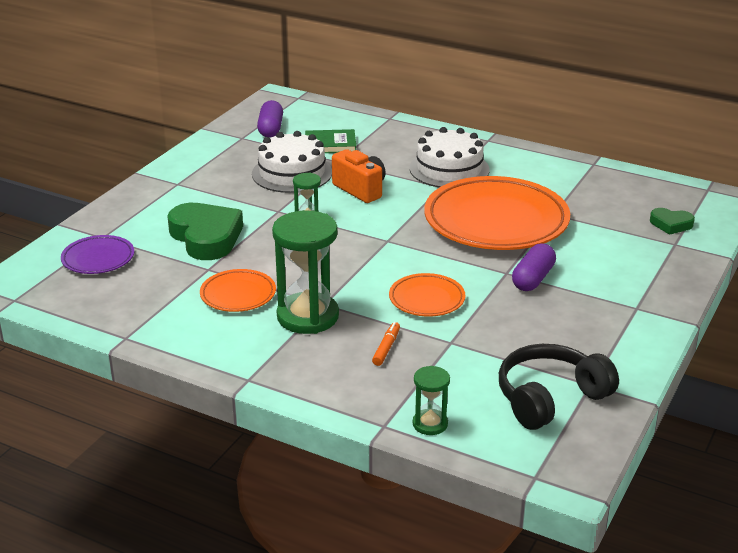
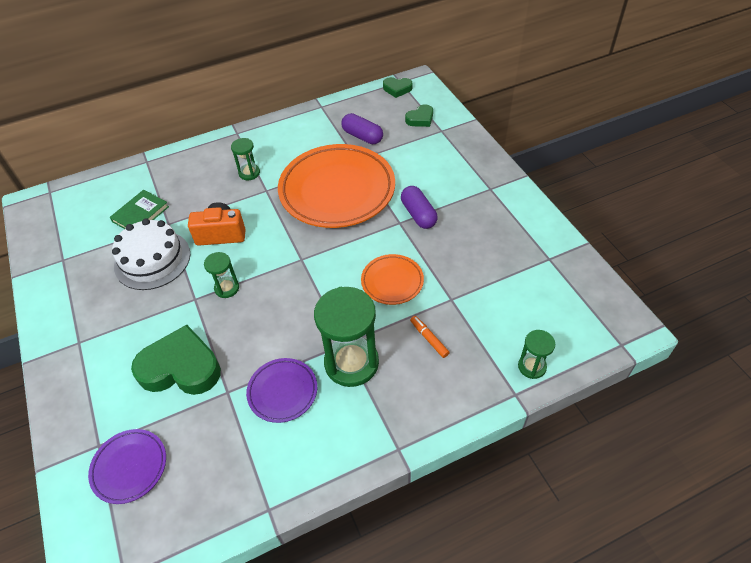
camera: 50 degrees left, 20 degrees up
(238, 295) = (282, 392): orange plate -> purple plate
(270, 129) = (73, 235): purple capsule -> purple capsule (362, 136)
(449, 169) = (249, 173): white cake -> green hourglass
(550, 398) = (549, 287): black headphones -> none
(692, 192) = (397, 89): none -> green heart

